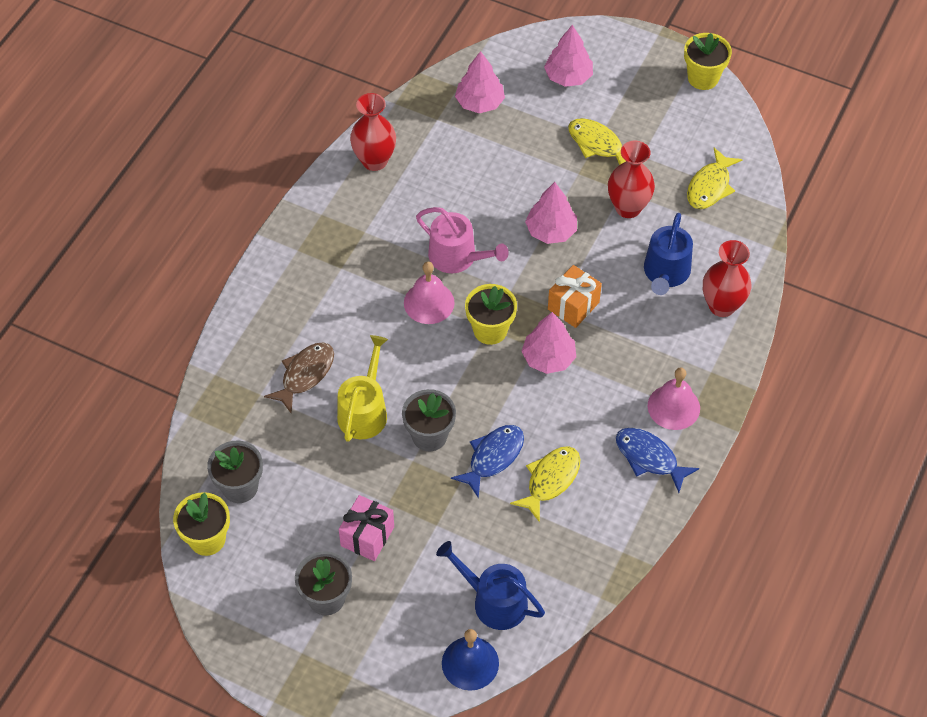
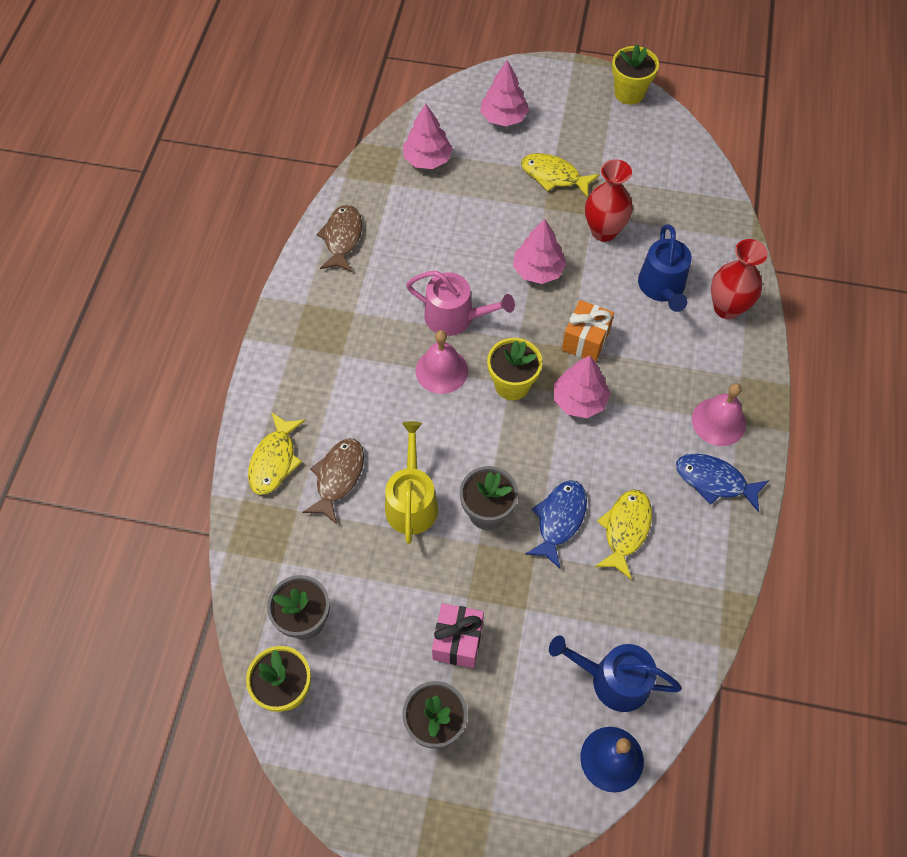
camera: 15 degrees left, 5 degrees up
(374, 161) = (342, 238): red vase -> brown fish
(710, 186) = (673, 194): yellow fish -> yellow fish (274, 460)

